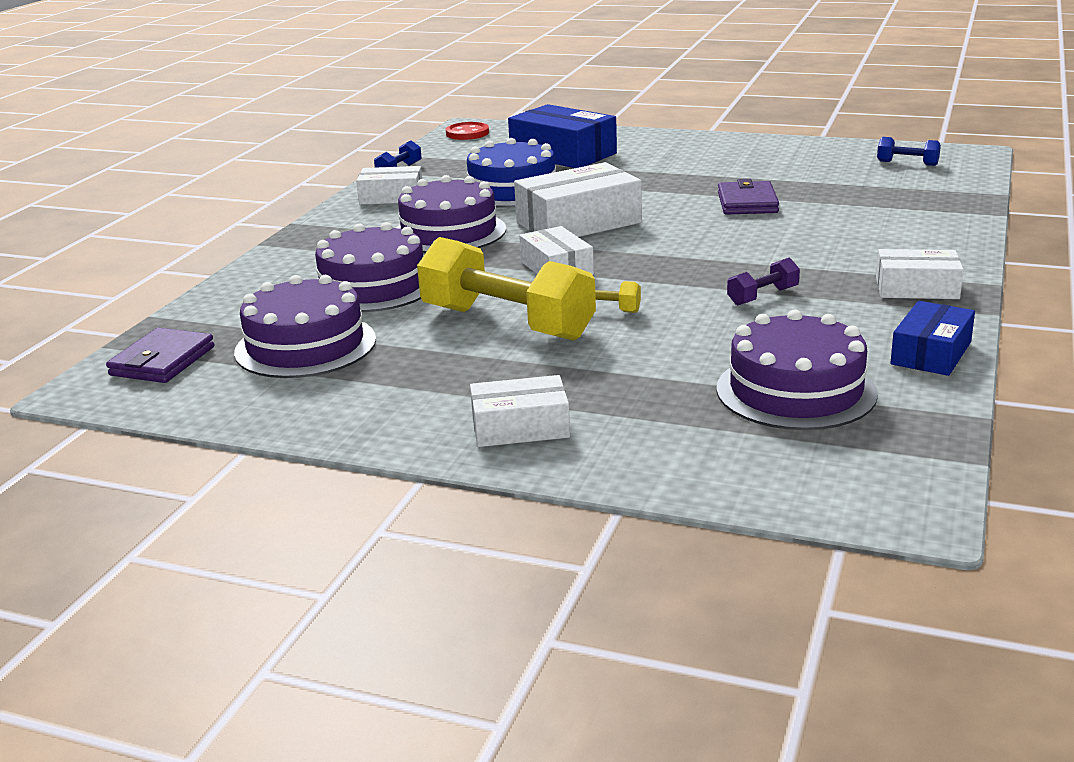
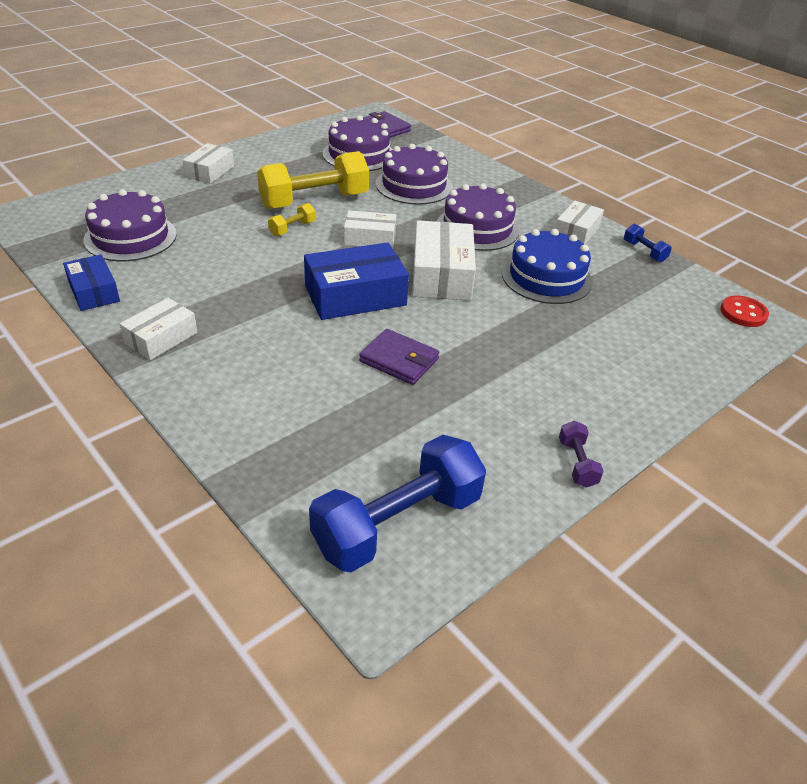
camera: 115 degrees right, 15 degrees up
(563, 154) = (629, 334): blue box -> blue box (355, 295)
(763, 296) = (235, 280): purple dumbbell -> purple dumbbell (577, 463)
(907, 163) = (398, 523): blue dumbbell -> blue dumbbell, size x2.30

